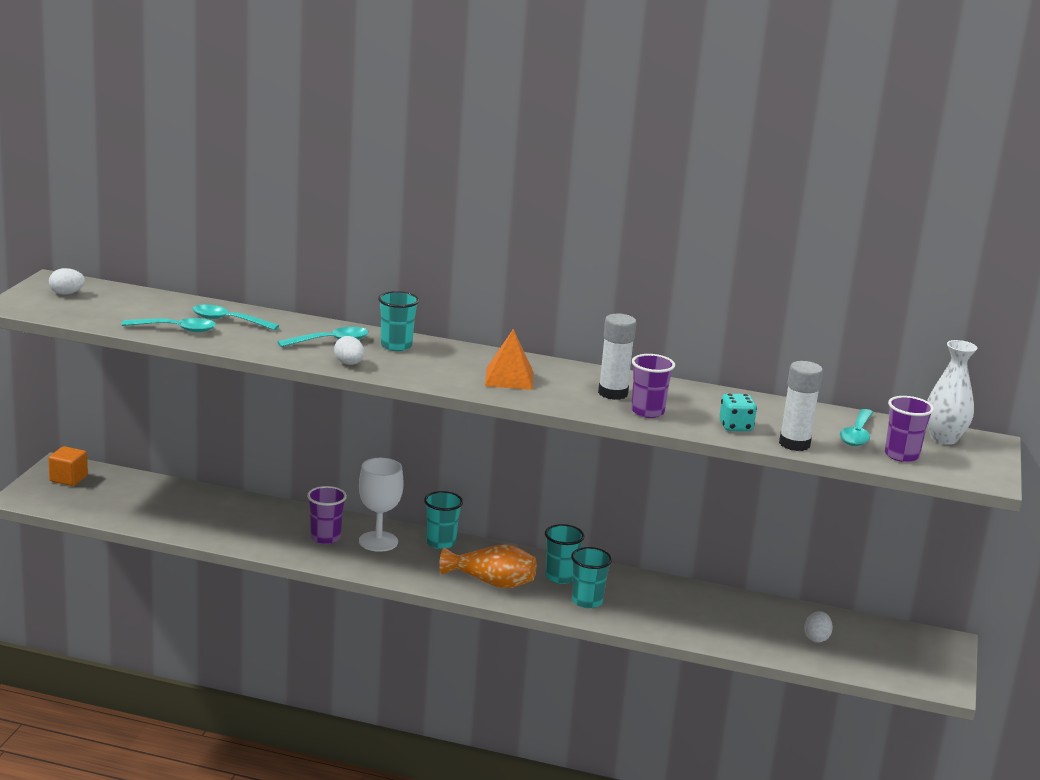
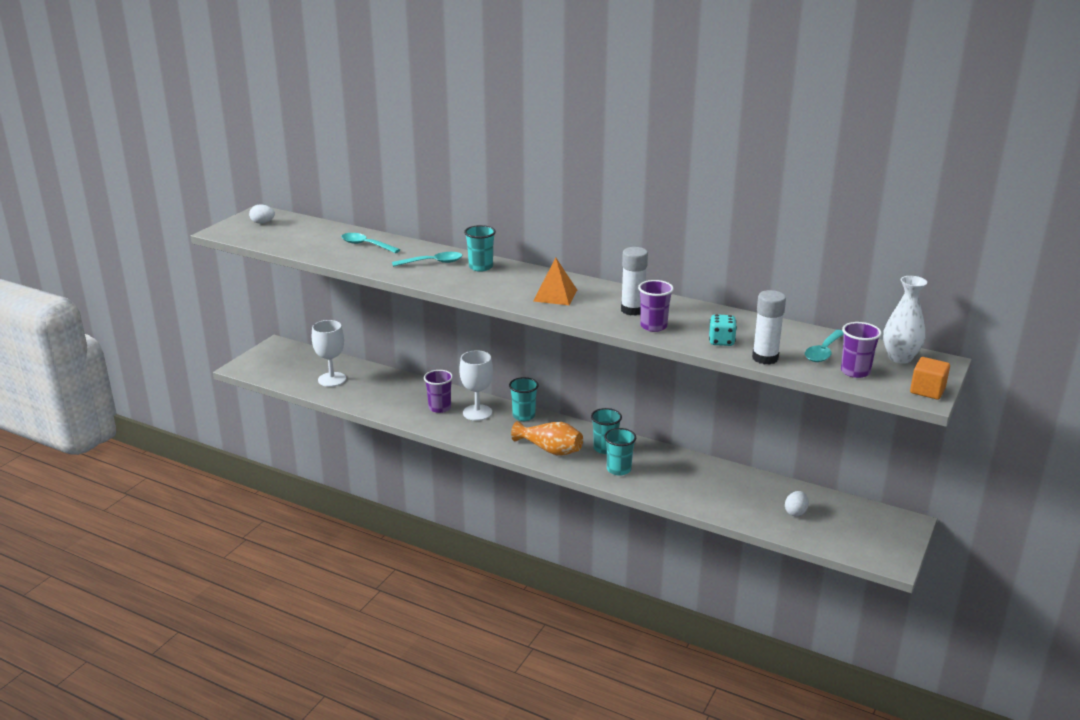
camera: 15 degrees right, 5 degrees up
(68, 478) = (277, 354): orange cube -> orange cube (927, 390)
(161, 508) = (332, 379): none -> white goblet
(176, 329) = (325, 251): turquoise spoon -> none
(349, 363) = (437, 280): white egg -> none

